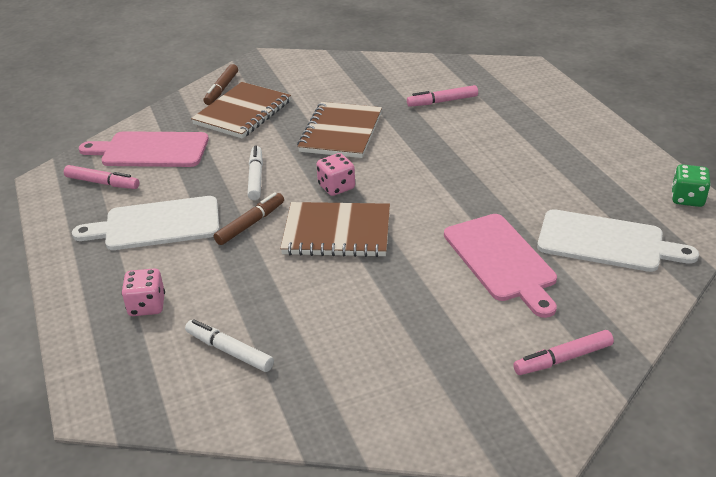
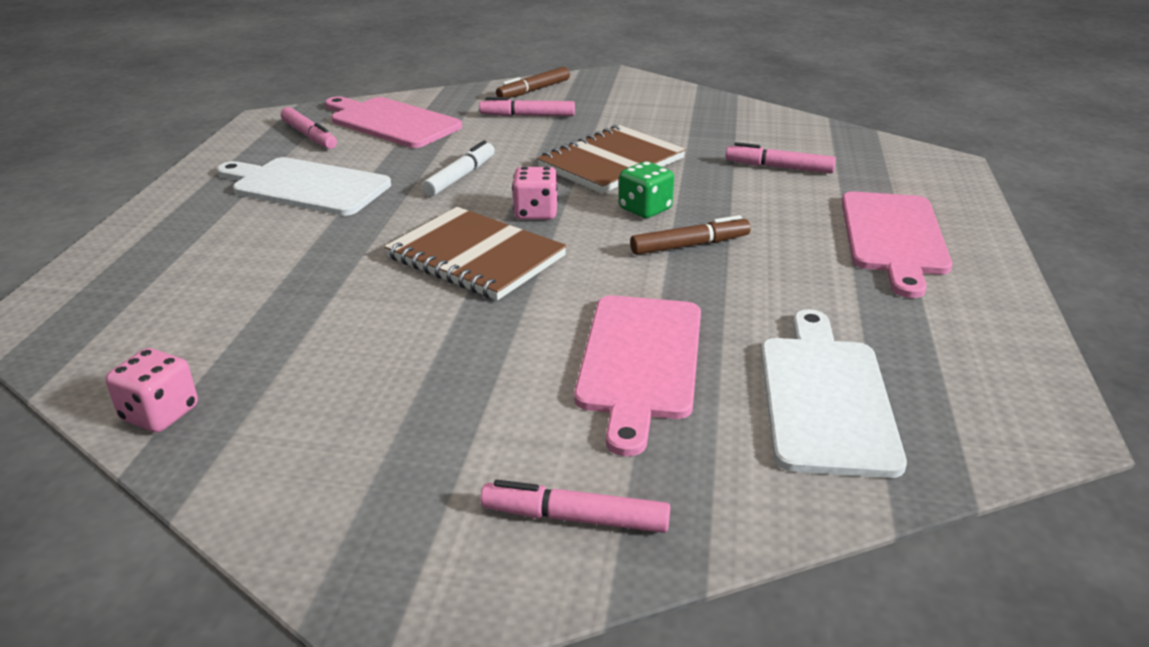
camera: 30 degrees right, 5 degrees down
(147, 306) = (194, 254): pink dice -> pink dice (160, 414)
(229, 351) = (206, 328): white marker -> none
(243, 113) = (527, 116): brown notebook -> pink marker
(250, 224) = (396, 217): brown marker -> brown marker (690, 245)
(547, 129) = (894, 237): none -> pink cutting board
(606, 242) = (825, 398): white cutting board -> white cutting board turned 135 degrees counterclockwise
(687, 199) = (1032, 391): green dice -> green dice (645, 209)

